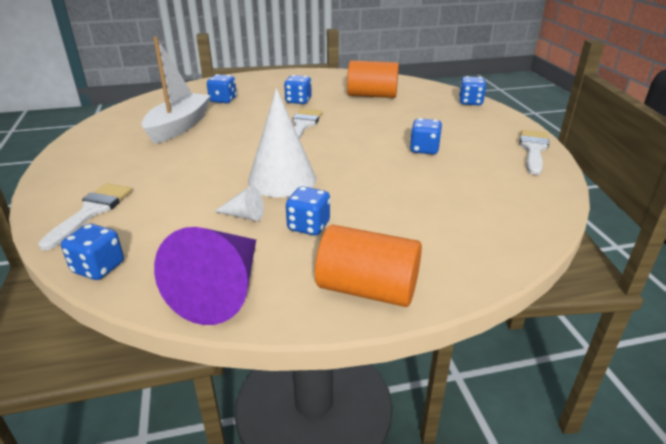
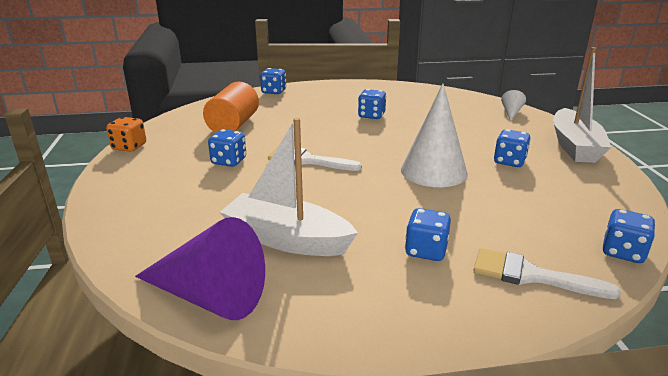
camera: 85 degrees left, 5 degrees down
(222, 290) = (609, 192): purple cone -> purple cone (209, 296)
(223, 100) = (196, 211): blue dice -> blue dice (426, 251)
(244, 215) = (504, 187): white cone -> white cone (511, 112)
(320, 72) = (129, 147): none -> orange dice
(367, 289) = (574, 146): orange cylinder -> white boat
(533, 150) = (374, 86): white brush -> none

